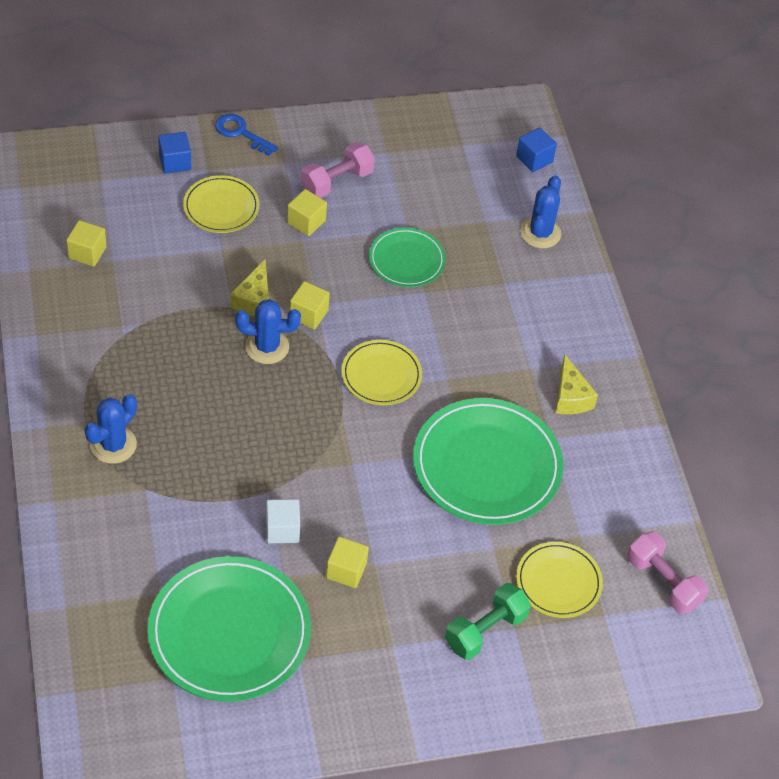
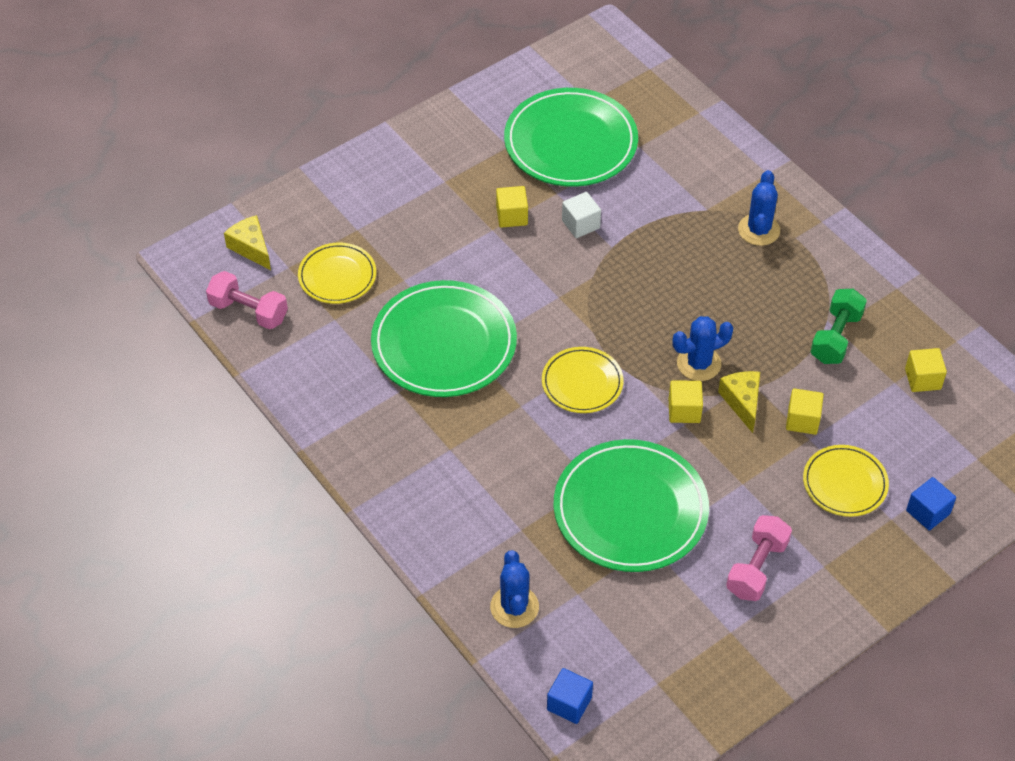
camera: 160 degrees right, 0 degrees up
(241, 133) = (893, 580): blue key -> none
(306, 222) = (753, 506): yellow cube -> yellow cube (802, 420)
(406, 260) = (630, 510): green plate -> green plate, size x1.81
(485, 631) = (379, 218): green dumbbell -> green dumbbell (835, 337)
(570, 397) = (399, 438): yellow cheese -> yellow cheese (251, 248)

